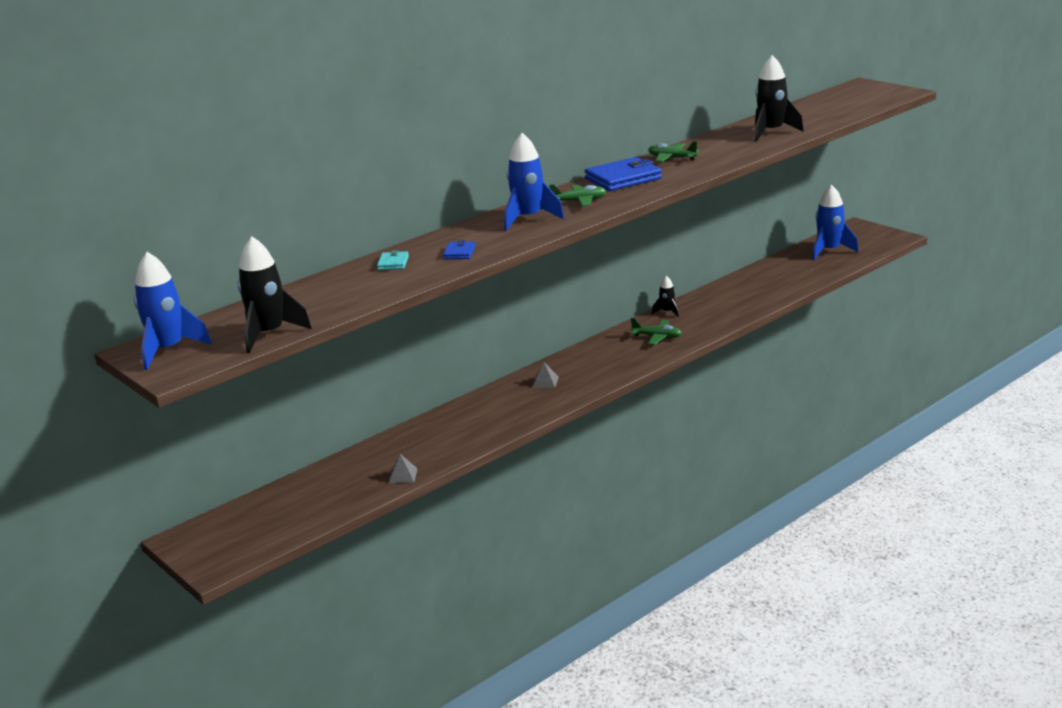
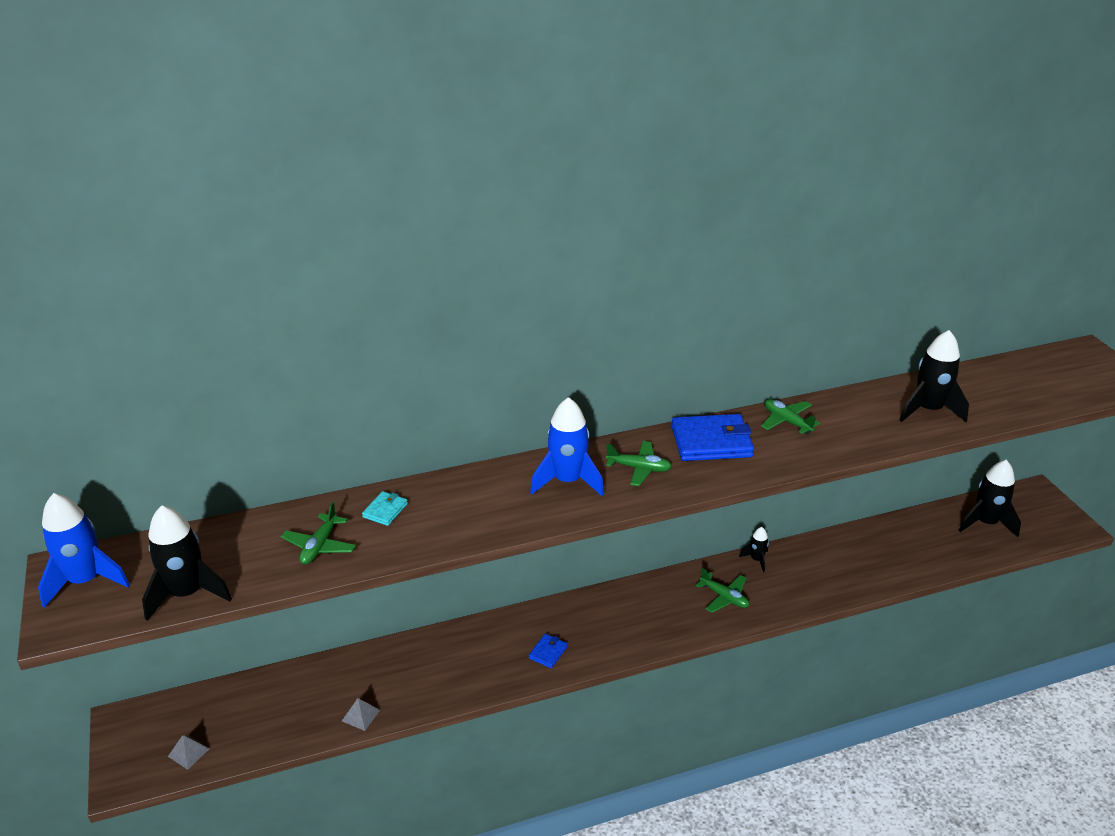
camera: 20 degrees right, 10 degrees up
(357, 290) = (320, 546): none -> green plane
(459, 253) = (459, 518): blue wallet -> blue wallet (548, 652)
(545, 382) = (574, 624): grey pyramid -> grey pyramid (188, 752)
(829, 251) = (985, 523): blue rocket -> black rocket

